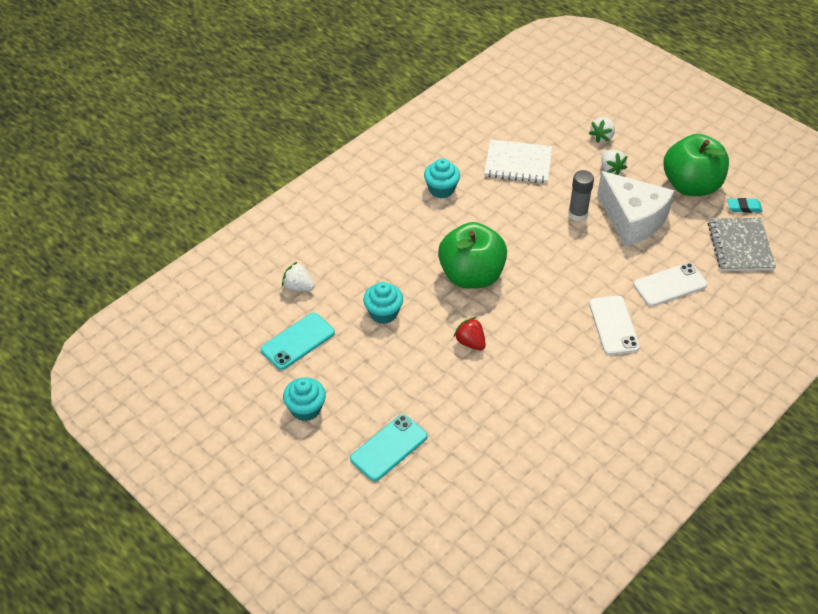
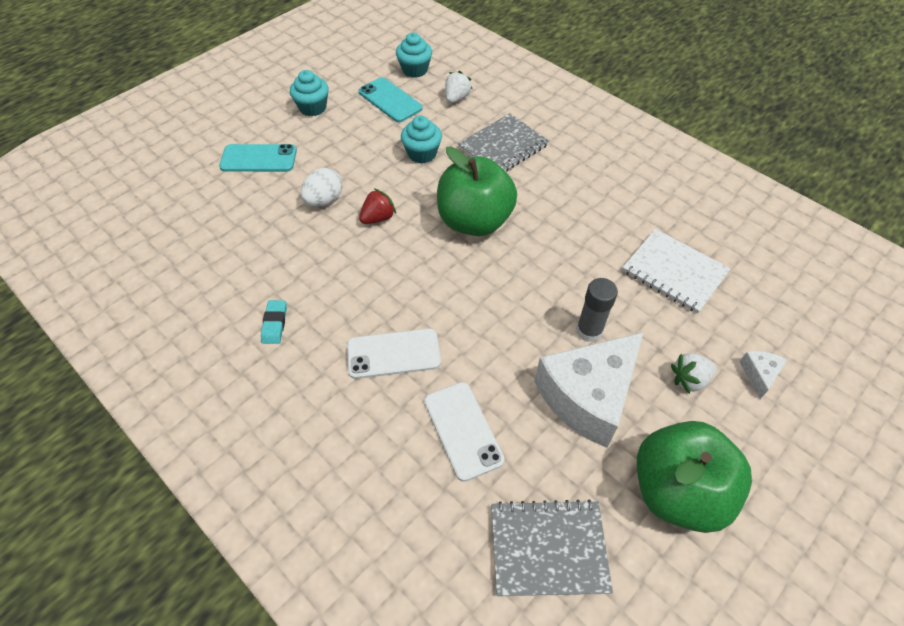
camera: 90 degrees right, 5 degrees up
(374, 254) = (503, 146): none -> grey notebook
(389, 448) = (258, 159): turquoise phone -> turquoise phone turned 45 degrees counterclockwise
(441, 189) = (610, 198): turquoise cupcake -> turquoise cupcake (415, 70)
(449, 385) = (324, 200): none -> white egg
(518, 163) = (674, 272): white notebook -> white notebook turned 60 degrees counterclockwise
(602, 137) = (759, 375): white strawberry -> white cheese
(744, 207) = (641, 573): turquoise eraser -> turquoise eraser (274, 324)

